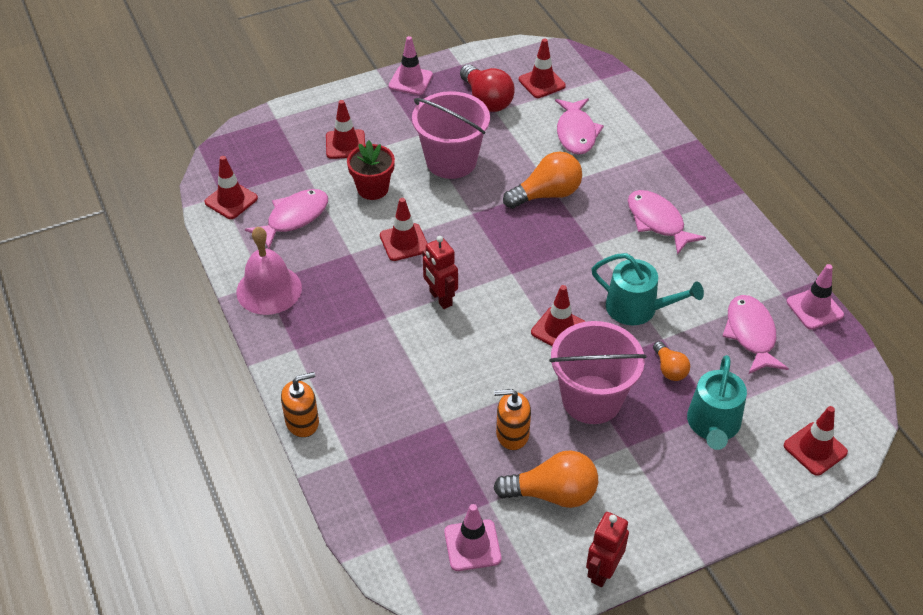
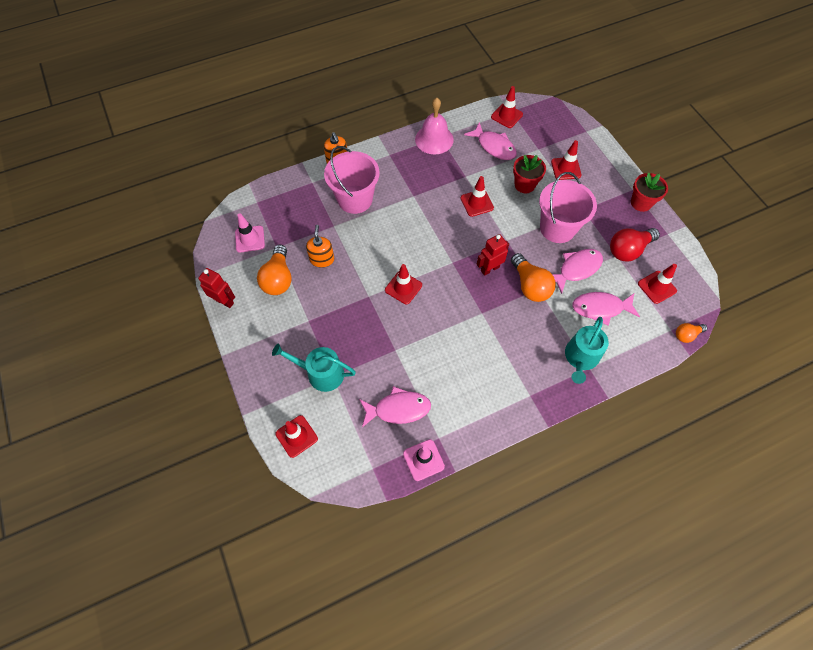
camera: 90 degrees right, 15 degrees up
(410, 81) = (641, 203): pink traffic cone -> red flower pot
(440, 298) = (429, 223): red robot -> red robot (489, 269)
(591, 399) = (345, 303): pink bucket -> pink bucket (355, 199)
(638, 308) = (422, 336): turquoise watering can -> turquoise watering can (580, 358)
(657, 222) = (508, 357): pink fish -> pink fish (577, 269)
(669, 369) = (368, 351): orange light bulb -> orange light bulb (686, 335)

